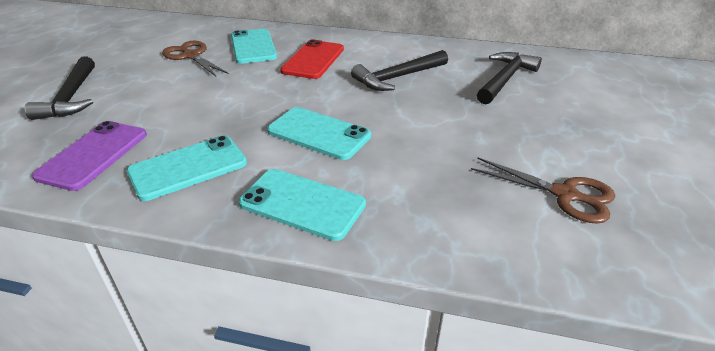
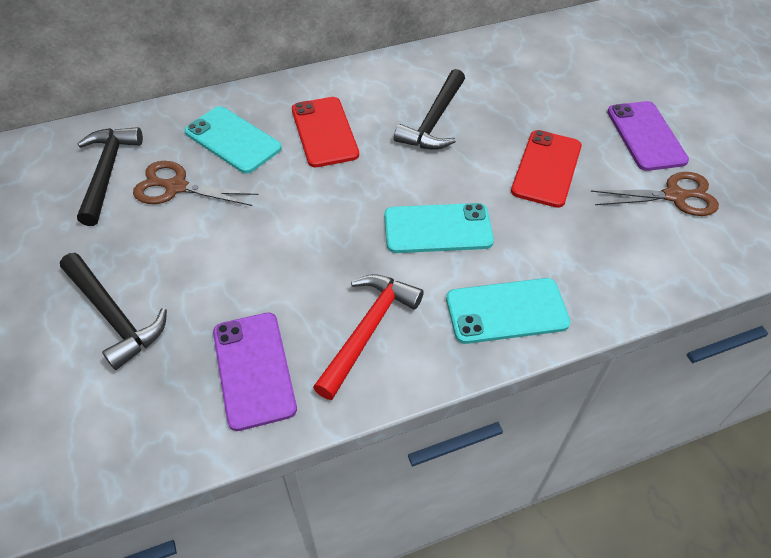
camera: 35 degrees left, 15 degrees up
(188, 168) = (367, 331): turquoise phone -> red hammer
(455, 132) = (546, 168): none -> red phone
(505, 79) = (528, 81): black hammer -> black hammer (107, 173)
(582, 144) = (646, 136): none -> purple phone

